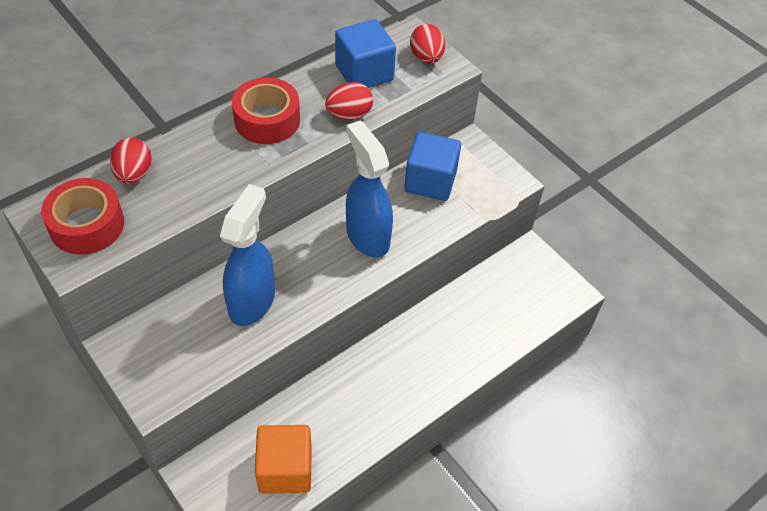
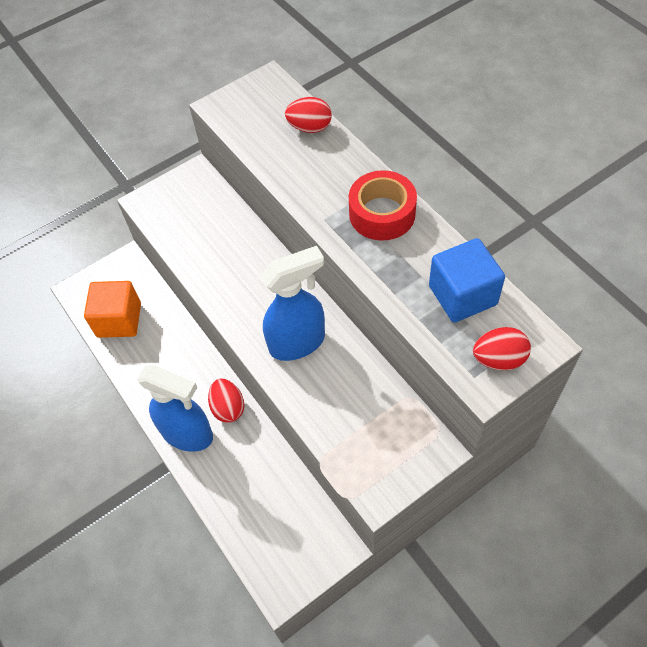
camera: 100 degrees right, 5 degrees up
(87, 225) = (255, 107): red tape -> none
(252, 301) = (228, 255): blue spray bottle -> blue spray bottle (188, 434)
(349, 115) = (394, 282): red egg -> red egg (228, 408)
(430, 181) = (373, 403): blue cube -> none

